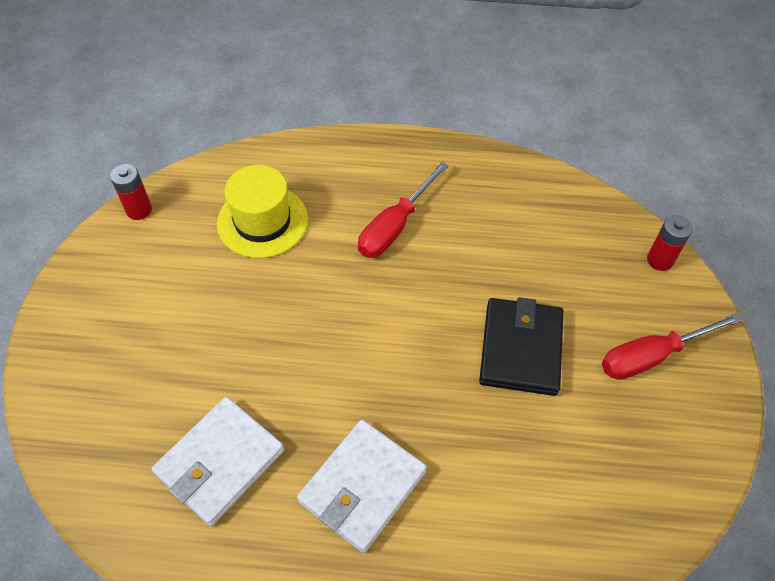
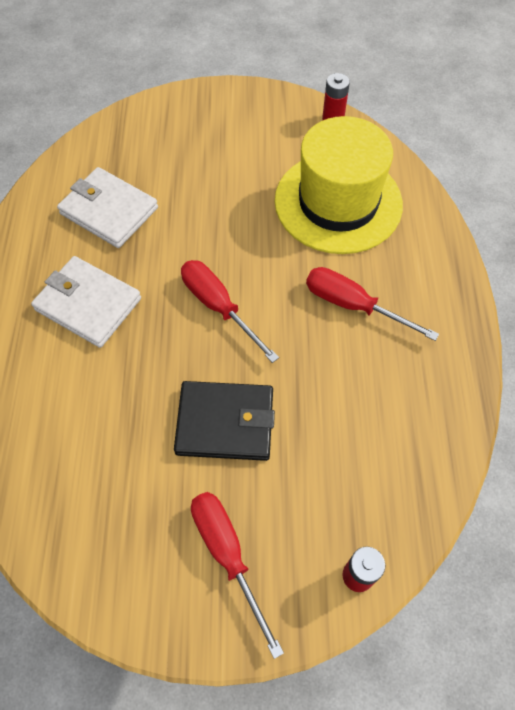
camera: 85 degrees right, 5 degrees up
(262, 221) = (338, 202): yellow hat -> yellow hat, size x1.55
(383, 345) = (219, 307): none -> red screwdriver

